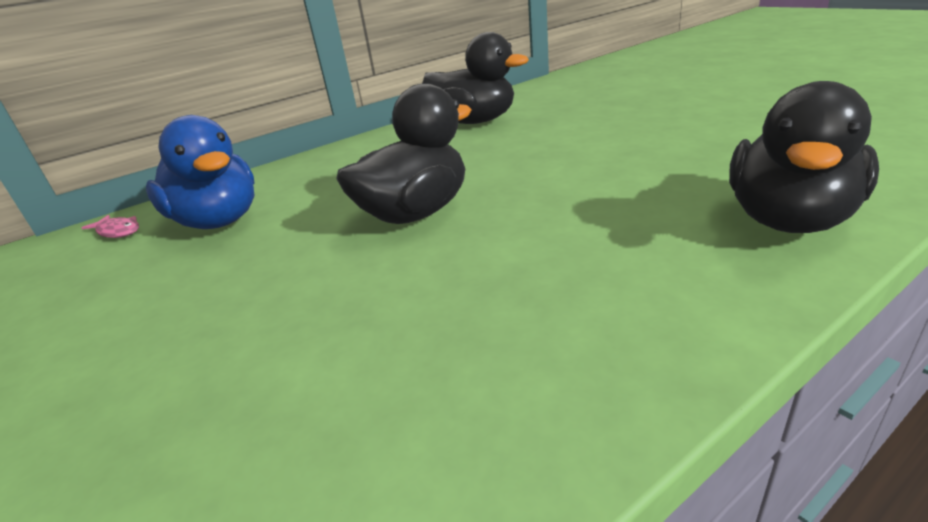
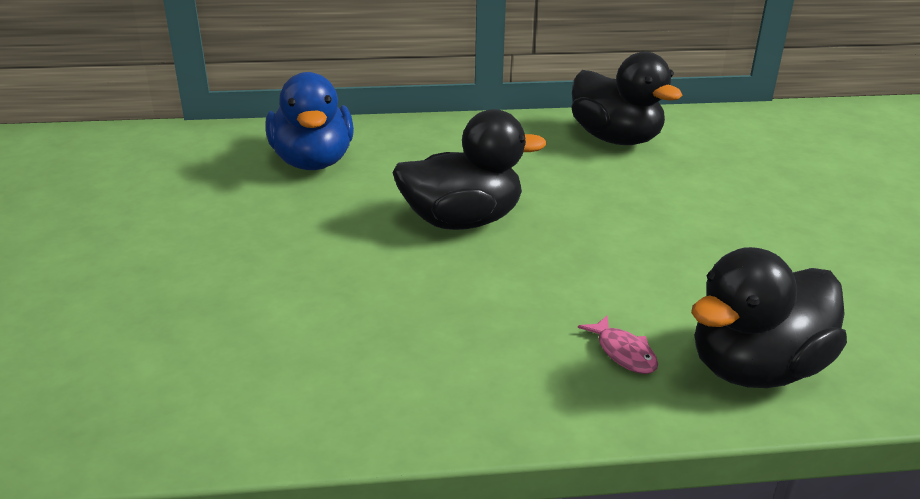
camera: 25 degrees right, 0 degrees up
(118, 231) = (239, 140): pink fish -> pink fish (623, 353)

